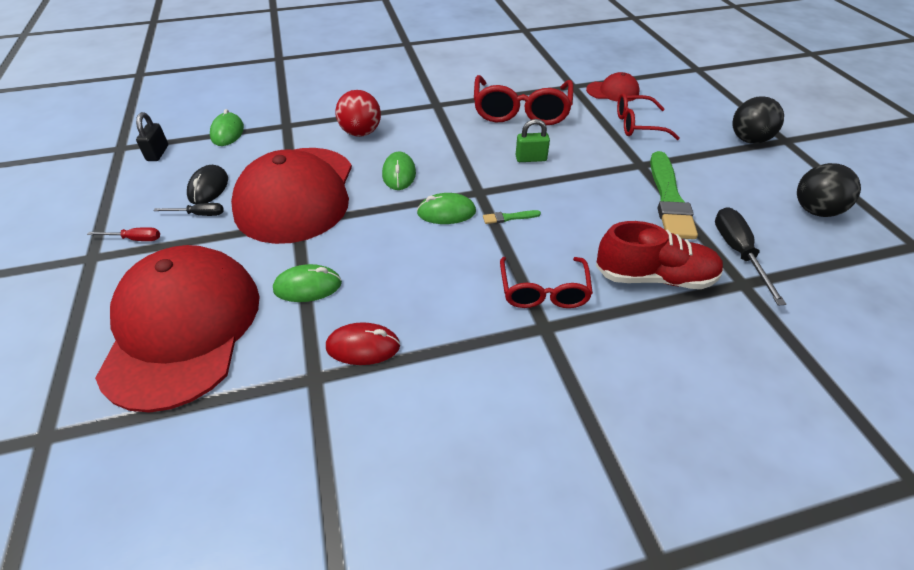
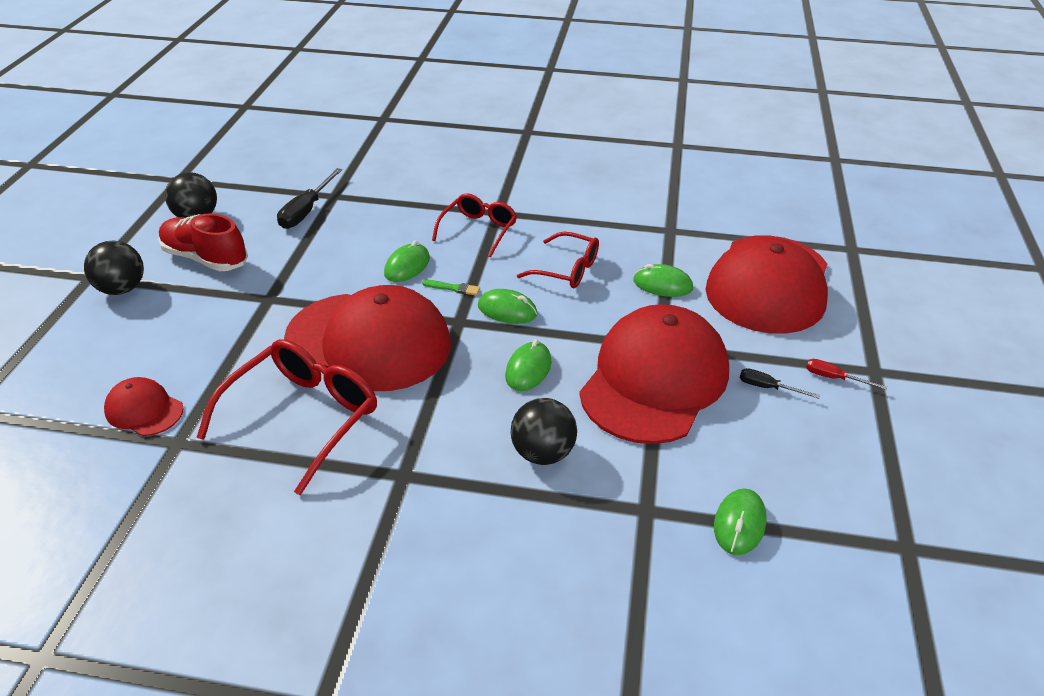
camera: 155 degrees left, 5 degrees down
(158, 153) = (842, 513): black padlock -> none
(208, 188) = (760, 422): black mouse -> none
(361, 133) = (543, 453): red ball -> black ball
(363, 347) = (631, 236): red mouse -> none
(531, 159) = (369, 341): green padlock -> red cap
(570, 225) = (407, 266): none -> green mouse
(638, 125) = (198, 345): red glasses -> red glasses (566, 269)
(654, 277) = (389, 215): red shoe -> red shoe (205, 258)
(669, 198) = (294, 260): green brush -> none

